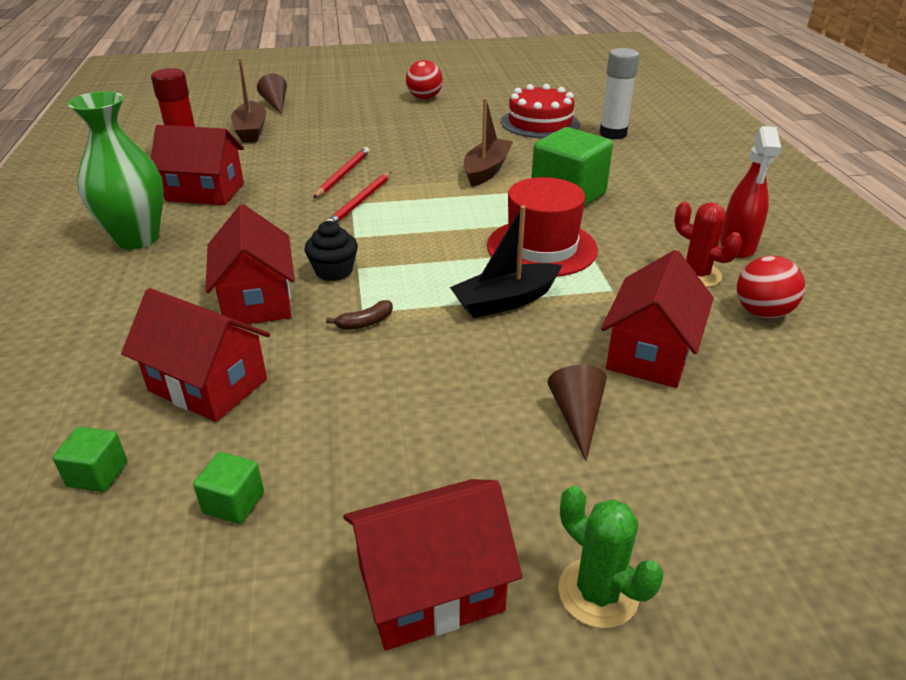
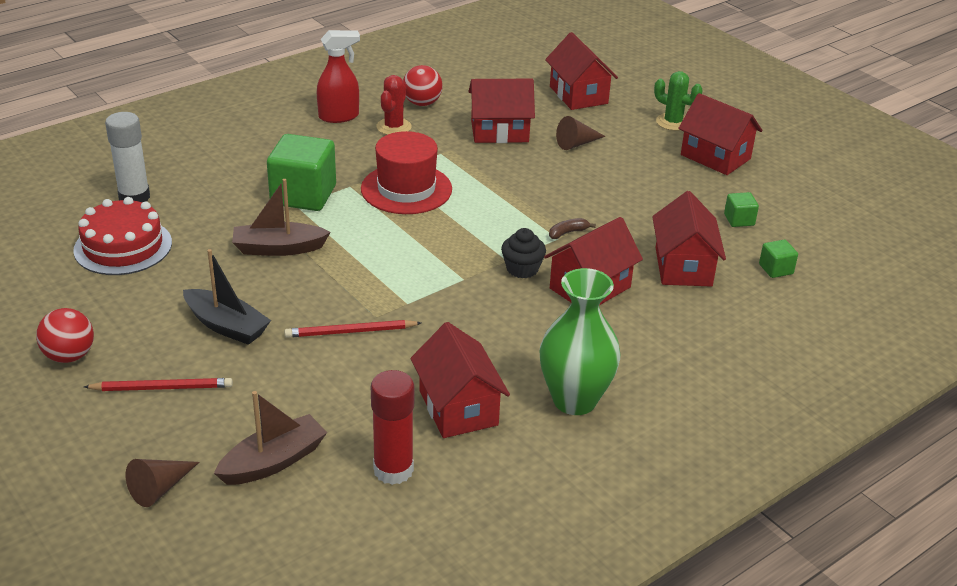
camera: 120 degrees left, 0 degrees up
(360, 202) = (400, 299): red pencil -> red pencil (162, 388)
(365, 323) = (568, 233): brown banana -> brown banana turned 60 degrees counterclockwise
(505, 301) = (491, 187): black boat -> black boat (226, 326)
(598, 593) = (673, 122): green cactus -> green cactus turned 75 degrees counterclockwise
(760, 493) = (578, 95): none -> red house

